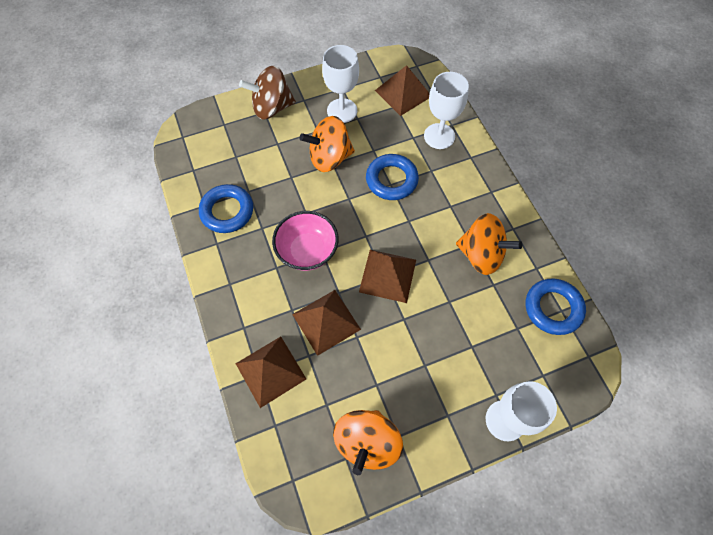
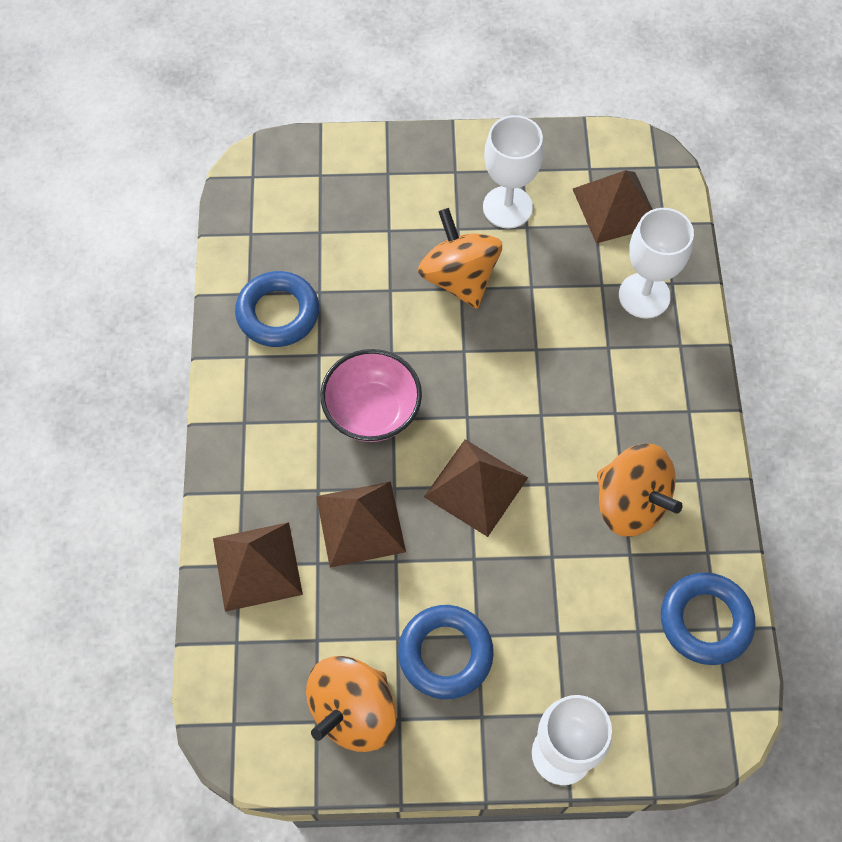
camera: 20 degrees right, 0 degrees up
(272, 108) = (401, 170): brown spinning top -> none
(329, 158) = (459, 278): orange spinning top -> orange spinning top turned 60 degrees clockwise
(391, 180) = (540, 342): blue ring -> blue ring (445, 653)

